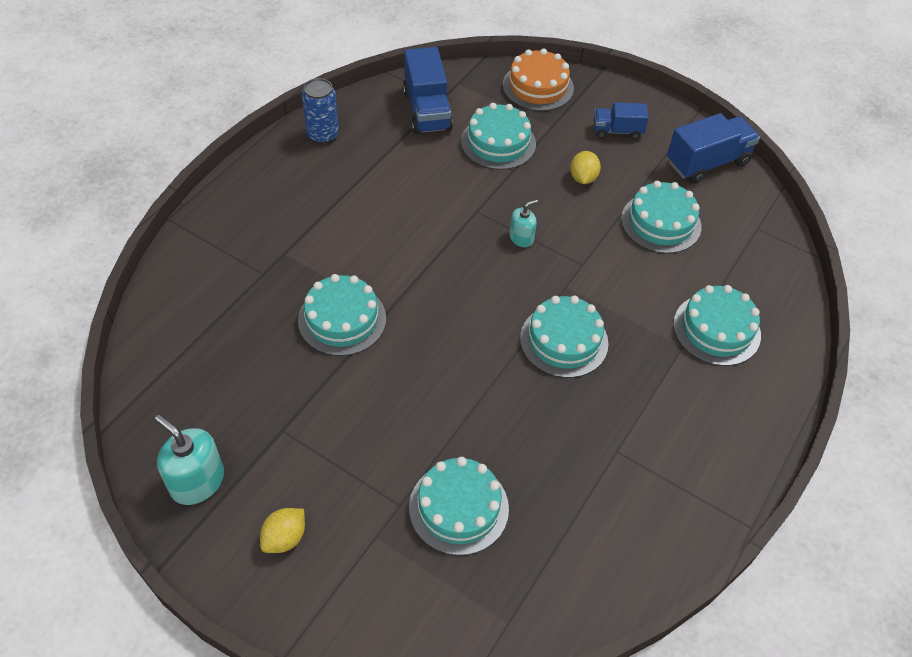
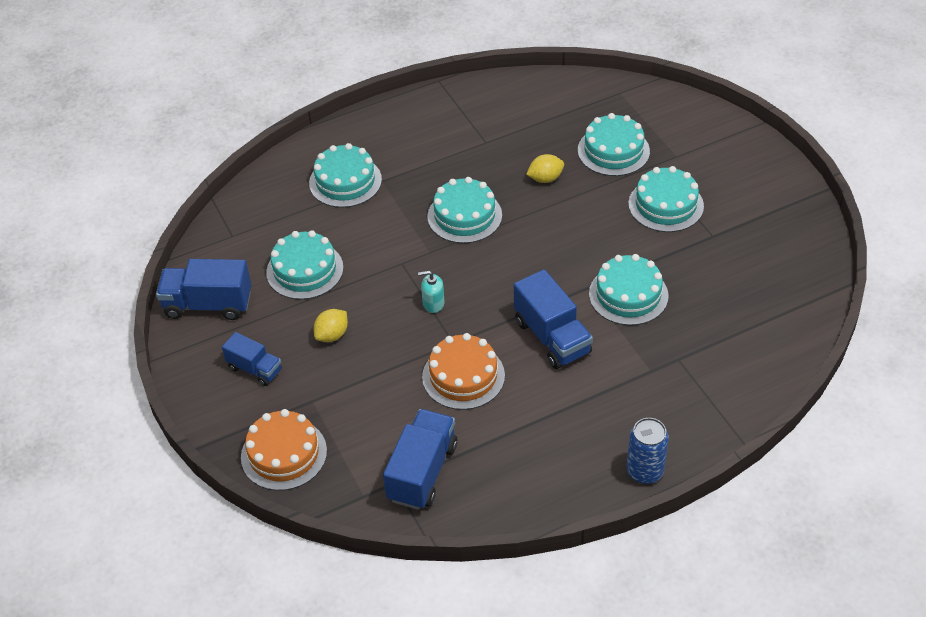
camera: 145 degrees left, 5 degrees down
(197, 481) = (787, 226): turquoise soap dispenser -> none
(285, 538) = (737, 175): yellow lemon -> yellow lemon (545, 178)
(323, 134) = (550, 487): blue can -> blue can (645, 471)
(392, 249) = (552, 337): none -> blue truck
(447, 187) = (463, 376): none -> orange cake
(498, 142) = (379, 403): turquoise cake -> turquoise cake (666, 205)

